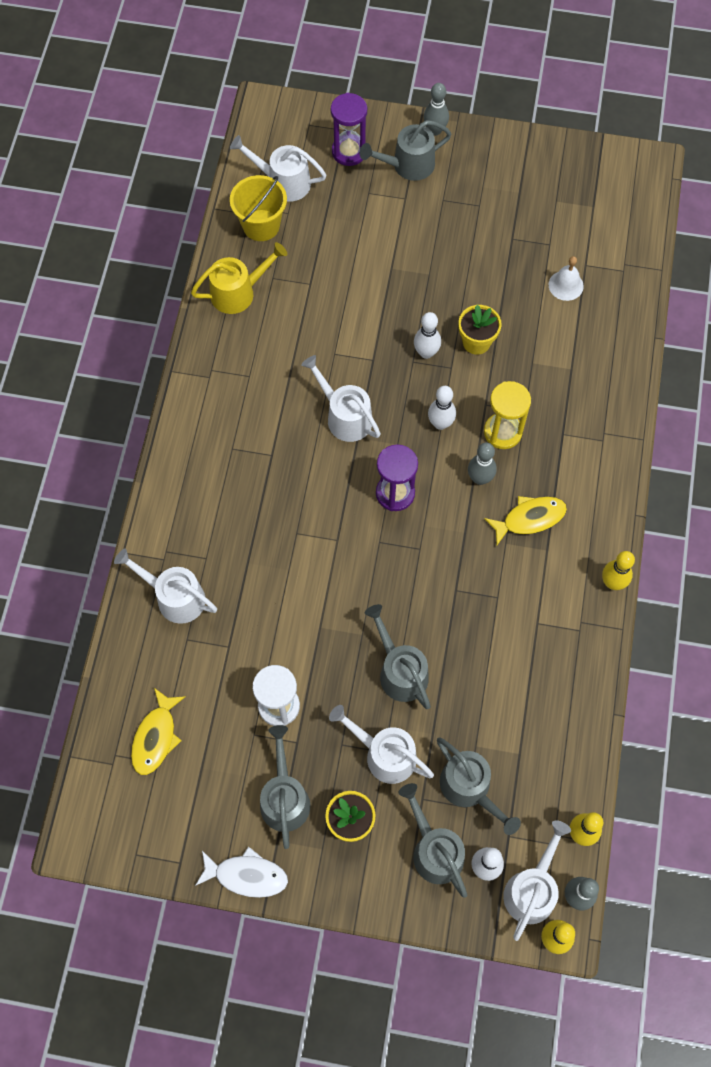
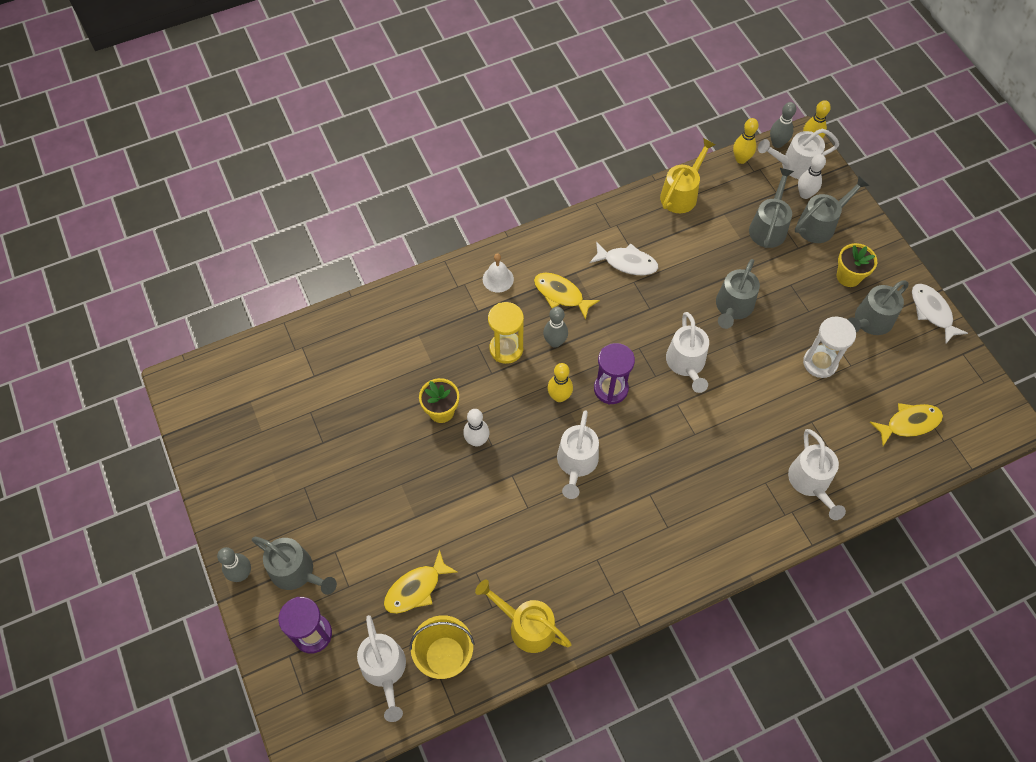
camera: 125 degrees left, 5 degrees down
(330, 236) = (416, 588): none -> yellow fish
(384, 754) = (792, 284): white watering can -> white watering can (686, 364)
(434, 849) = (820, 224): grey watering can -> grey watering can turned 150 degrees counterclockwise
(440, 423) = (531, 393): white bowling pin -> none
(524, 607) = (627, 263): none -> white fish
(566, 285) = (343, 379): white bell -> white bell (498, 279)
(575, 728) = (682, 194): none -> yellow watering can
(612, 582) = (568, 224): yellow bowling pin -> yellow bowling pin (559, 396)

